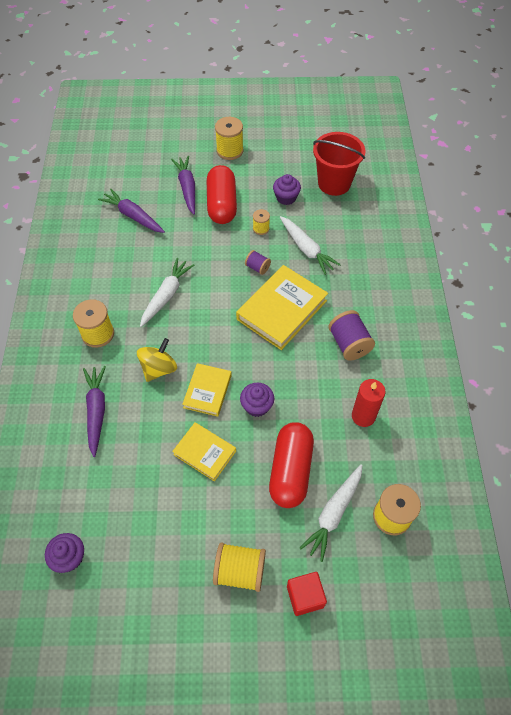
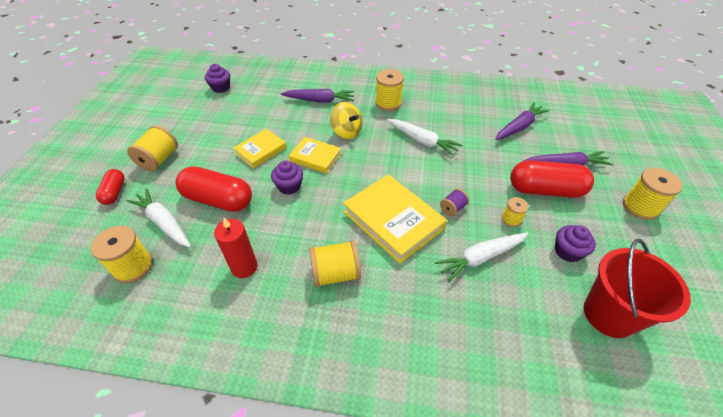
camera: 100 degrees right, 10 degrees down
(305, 596) = (114, 192): red cube -> red capsule
(349, 344) = (335, 273): purple spool -> yellow spool

